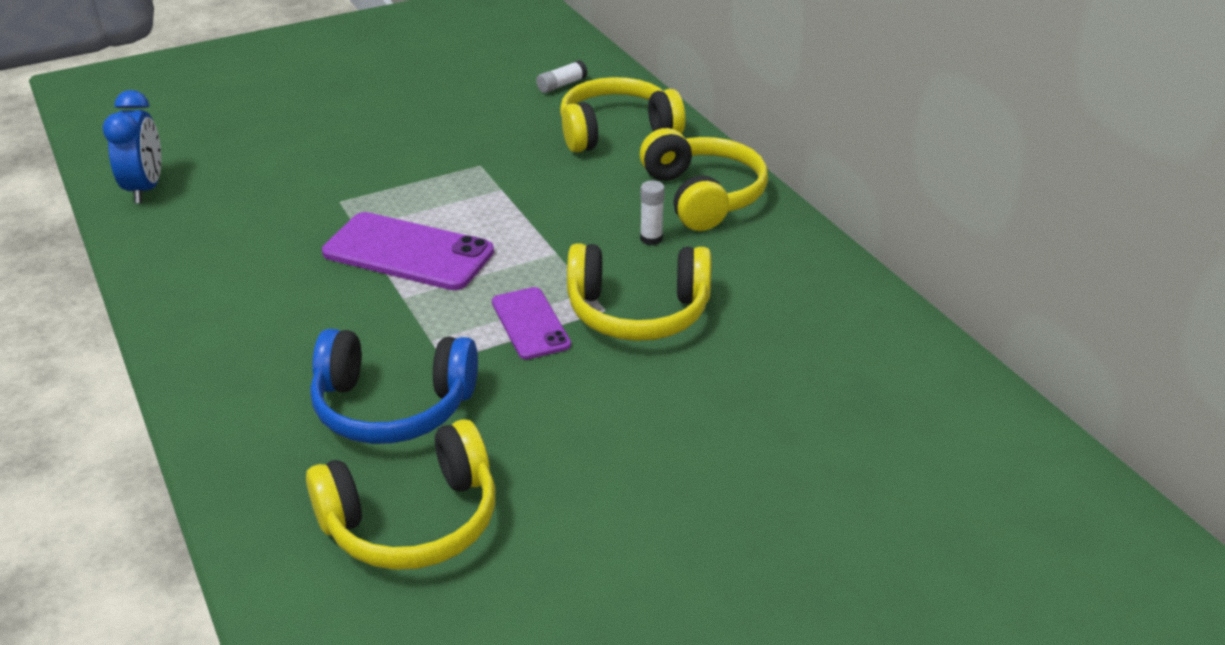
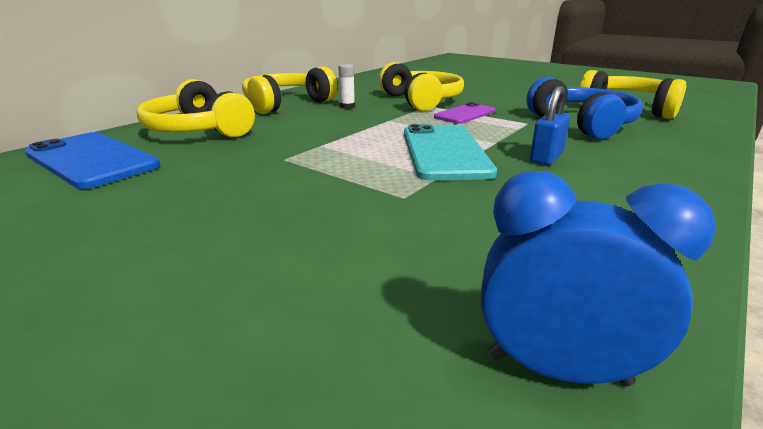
camera: 115 degrees left, 10 degrees down
(145, 189) = (557, 368): blue clock -> blue clock turned 45 degrees clockwise
(328, 308) = (546, 158): none -> blue padlock
(408, 252) = (444, 152): purple phone -> turquoise phone
(561, 85) = (91, 160): white glue stick -> blue phone

